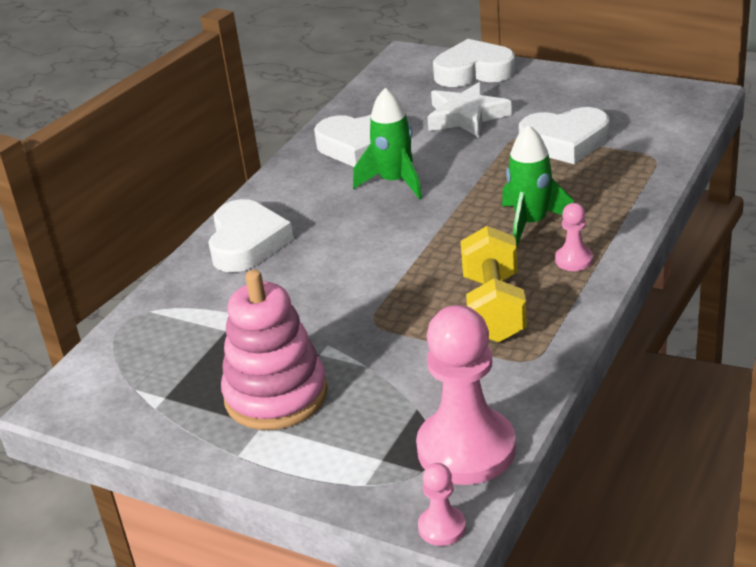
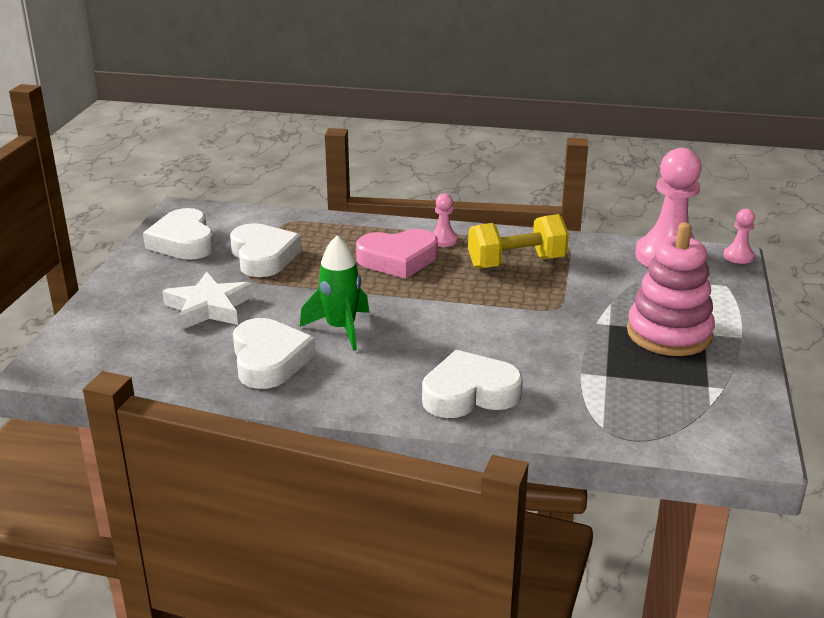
camera: 110 degrees left, 5 degrees down
(473, 72) = (105, 315): white heart -> white heart (183, 242)
(531, 224) = (398, 259): green rocket -> pink heart

